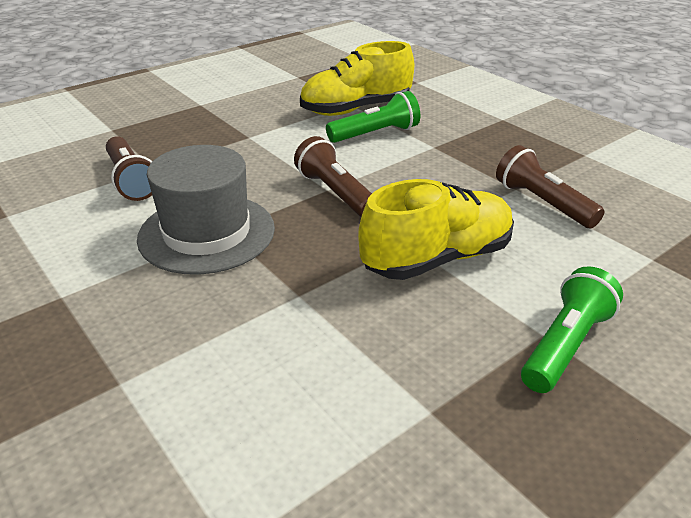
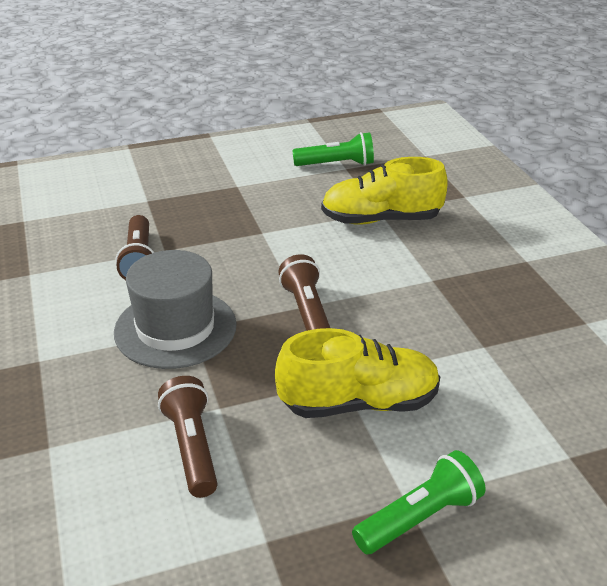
camera: 20 degrees right, 0 degrees up
(375, 134) = (383, 253): green flashlight -> green flashlight (336, 164)
(542, 203) = (500, 369): brown flashlight -> brown flashlight (192, 447)

